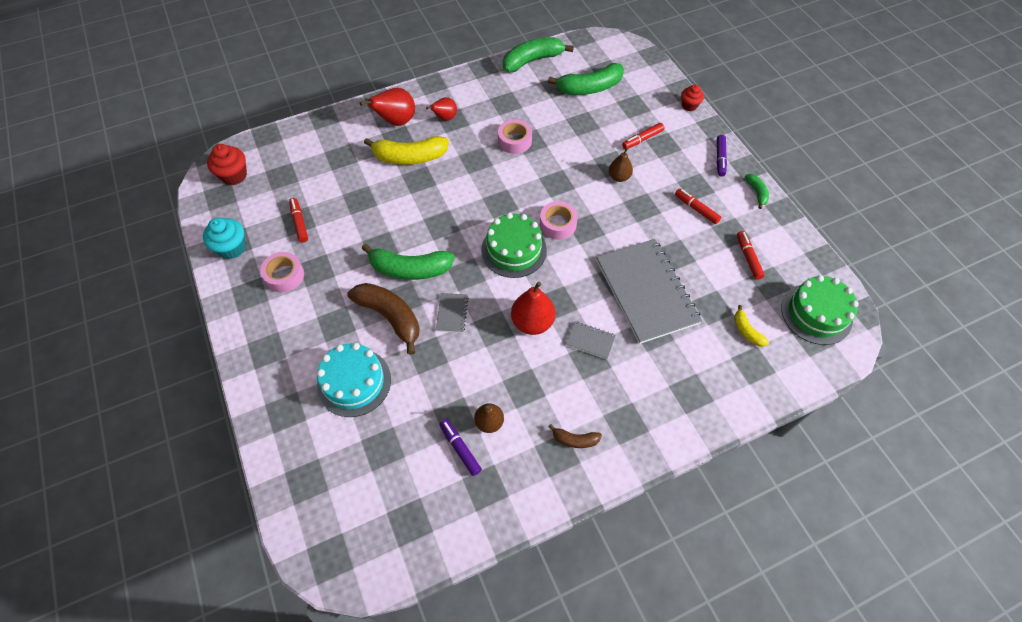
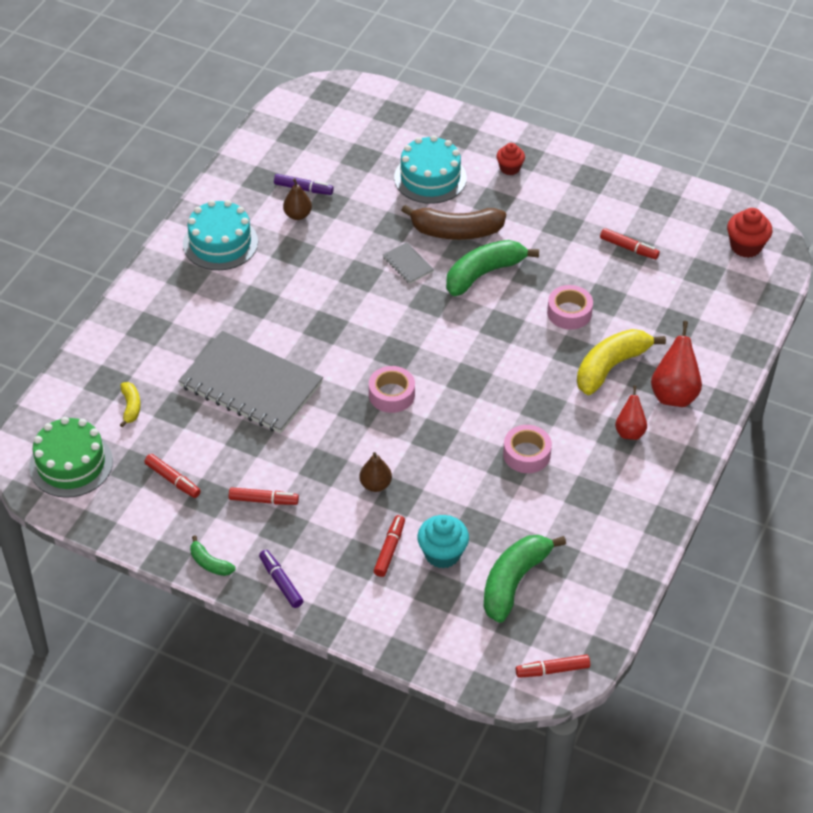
camera: 140 degrees right, 10 degrees down
(232, 248) = (655, 196): turquoise cupcake -> turquoise cupcake (442, 554)
(284, 276) = (582, 205): pink tape -> pink tape (569, 313)
(514, 250) = (409, 345): green cake -> none
(532, 60) = (621, 575): green banana -> none
(532, 322) = (331, 299): red pear -> none
(575, 439) = (220, 243): brown banana -> turquoise cake
(590, 341) = (268, 315): grey notebook -> none
(610, 45) = (552, 670): none -> red marker
(689, 105) = (372, 637): red cupcake -> red cupcake (510, 168)
(746, 331) = (131, 407): yellow banana -> yellow banana turned 60 degrees clockwise

